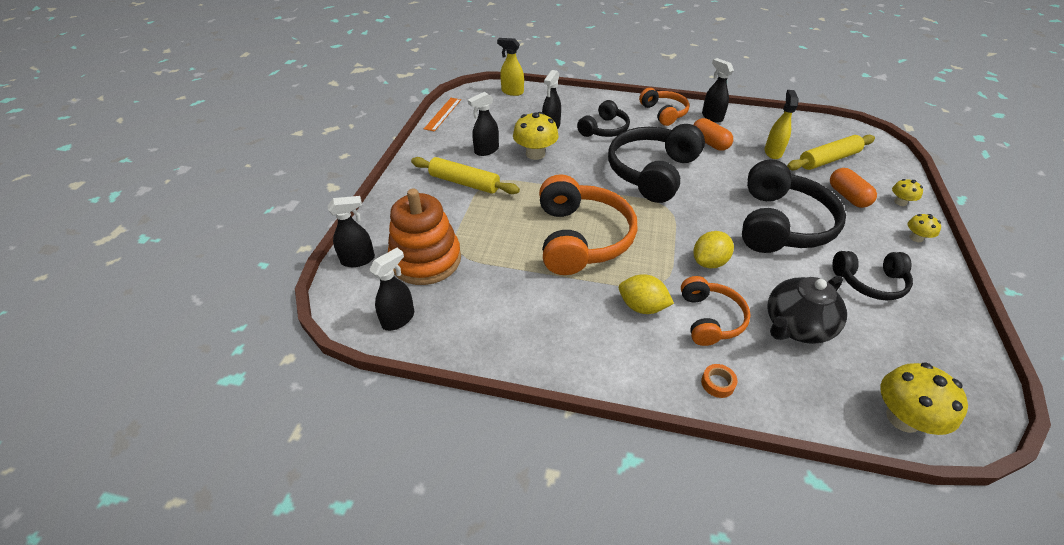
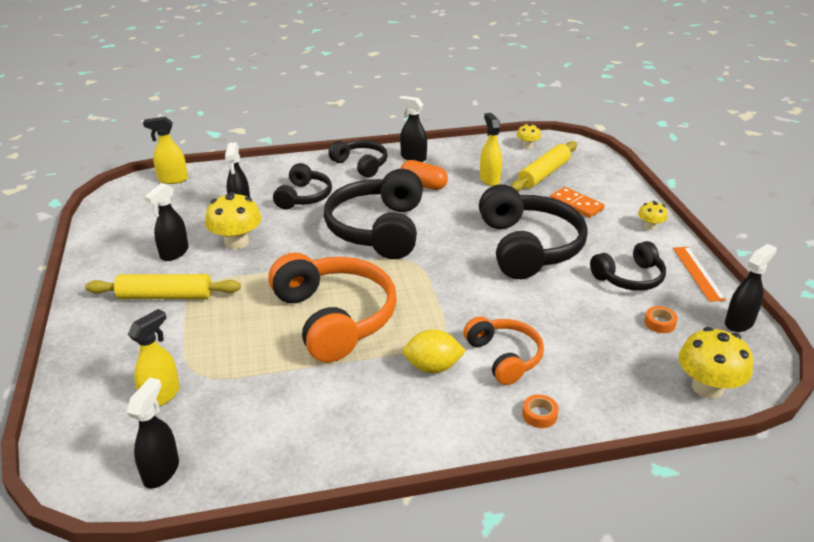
camera: 25 degrees left, 10 degrees down
(358, 260) = (71, 422): black spray bottle -> black spray bottle (739, 322)
(426, 260) = (161, 395): orange stacking toy -> yellow spray bottle
(443, 114) = (95, 224): orange ruler -> orange ruler (698, 273)
(663, 113) = (361, 165): orange headphones -> black headphones
(709, 262) = (478, 303): yellow lemon -> none
(796, 326) = (585, 338): black teapot -> none
(847, 196) = (576, 204): orange capsule -> orange domino
(881, 336) = (659, 323): none -> orange tape
(900, 202) = (623, 198): yellow mushroom -> yellow mushroom (527, 146)

